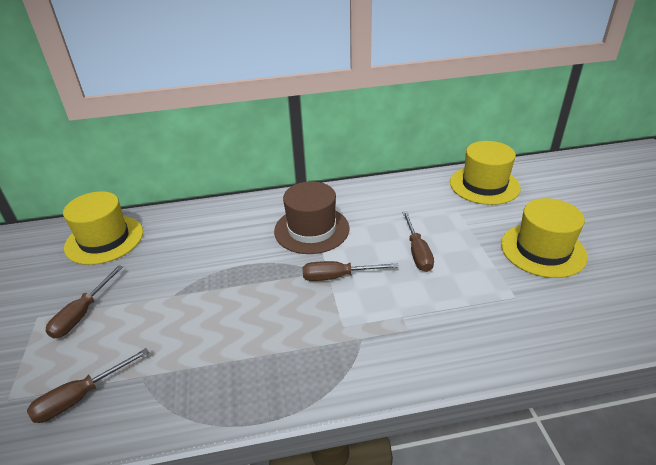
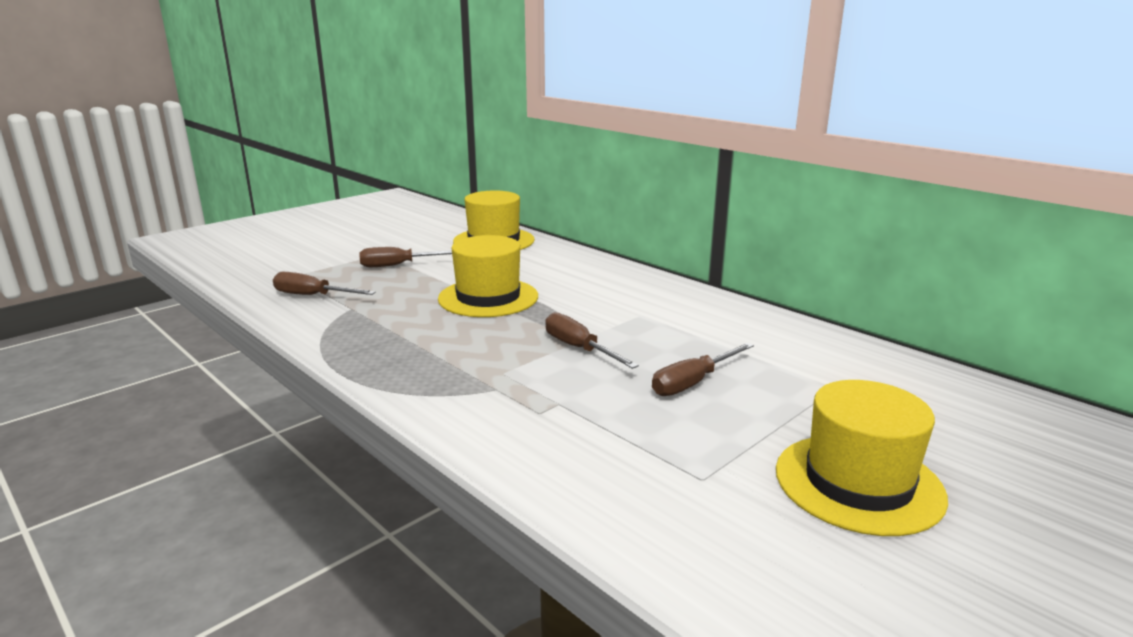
camera: 55 degrees right, 15 degrees down
(311, 229) = (638, 313): brown hat -> none
(484, 185) = (942, 394): yellow hat -> yellow hat (488, 297)

